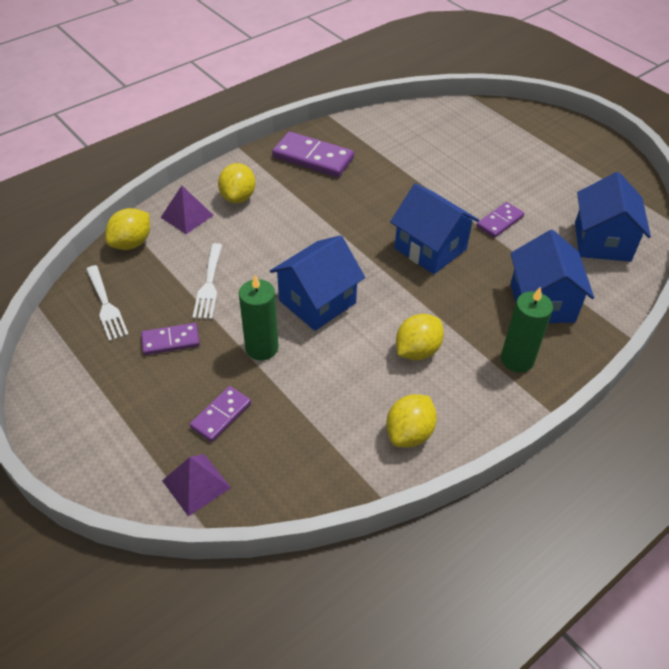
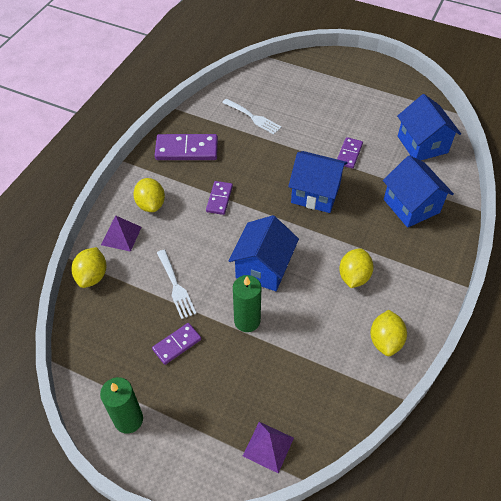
camera: 25 degrees left, 5 degrees up
(106, 306) = (108, 337): white fork -> white fork (253, 117)
(221, 415) = (252, 386): purple domino -> purple domino (219, 199)
(517, 359) = (420, 255): green candle -> green candle (128, 419)

